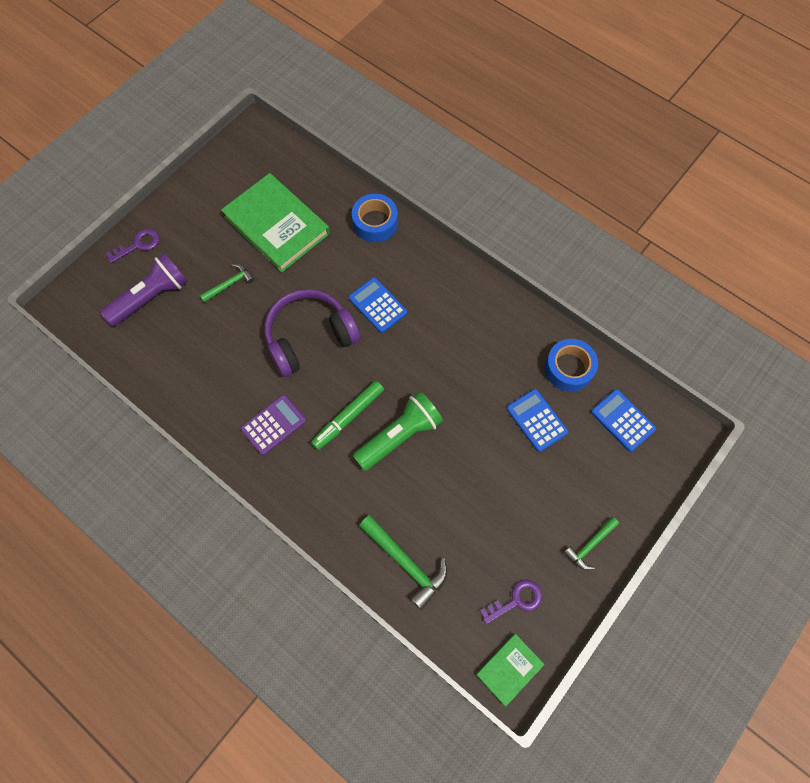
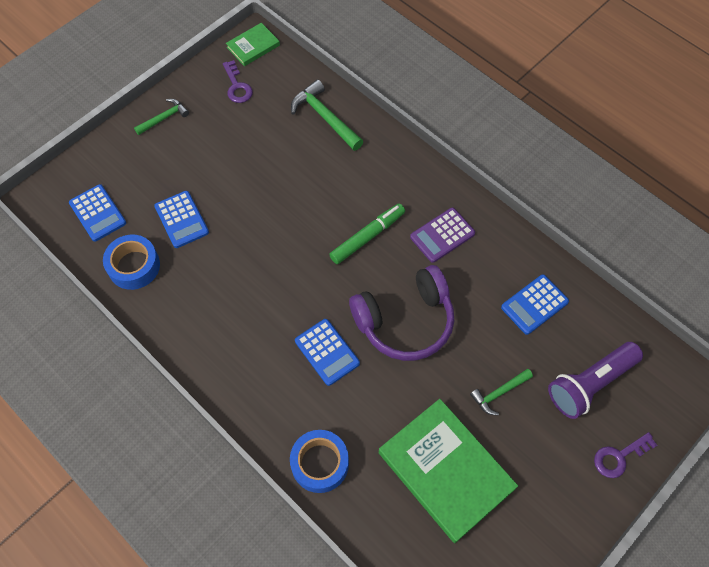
camera: 175 degrees left, 5 degrees down
(190, 362) = (534, 304): none -> blue calculator
(399, 436) = (318, 216): green flashlight -> none
(516, 600) = (237, 86): purple key -> purple key turned 90 degrees counterclockwise

